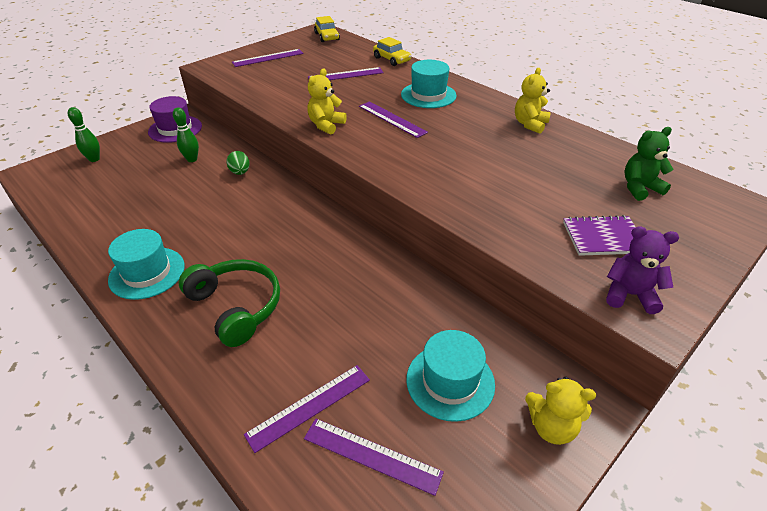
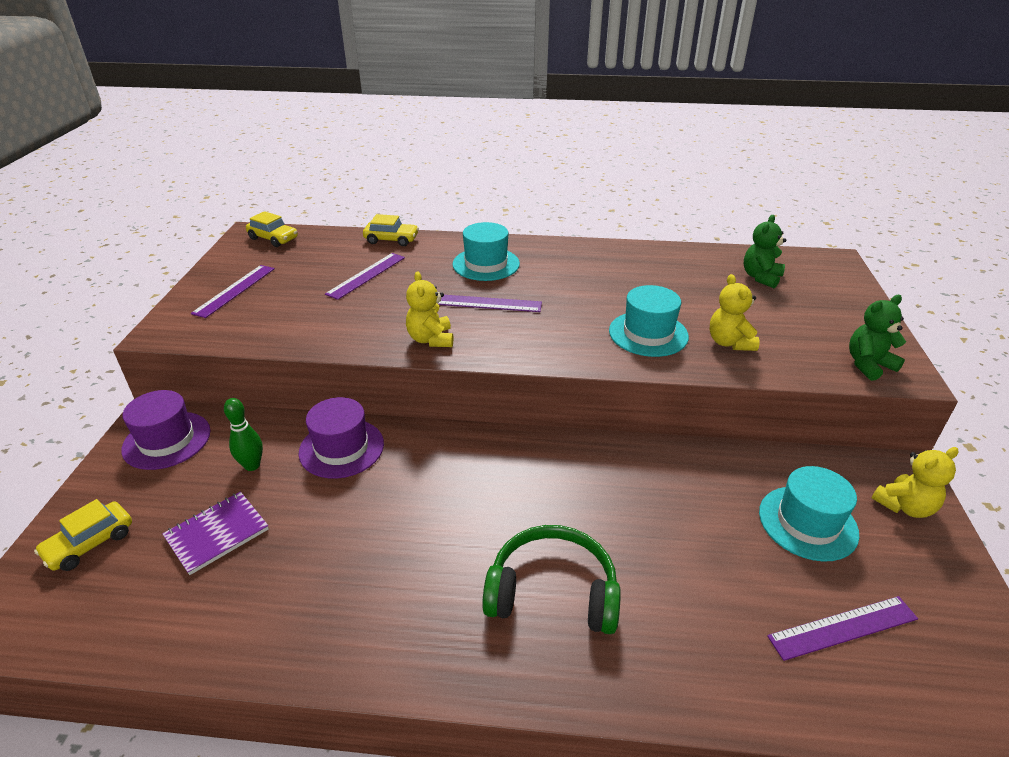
camera: 40 degrees left, 5 degrees down
(94, 159) = (90, 543): green bowling pin -> yellow car
(147, 273) = (398, 629): turquoise hat -> turquoise hat (648, 334)
(240, 172) = (341, 448): green egg -> purple hat
(309, 406) = (747, 629): purple ruler -> none
(529, 124) = (612, 257): yellow teddy bear -> yellow teddy bear (729, 342)
(603, 237) = (795, 330): purple notebook -> purple notebook (217, 533)
(629, 295) = (868, 365): purple teddy bear -> green teddy bear

